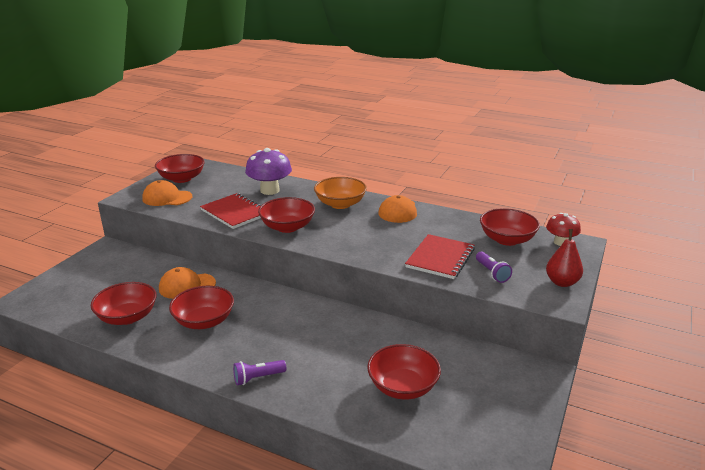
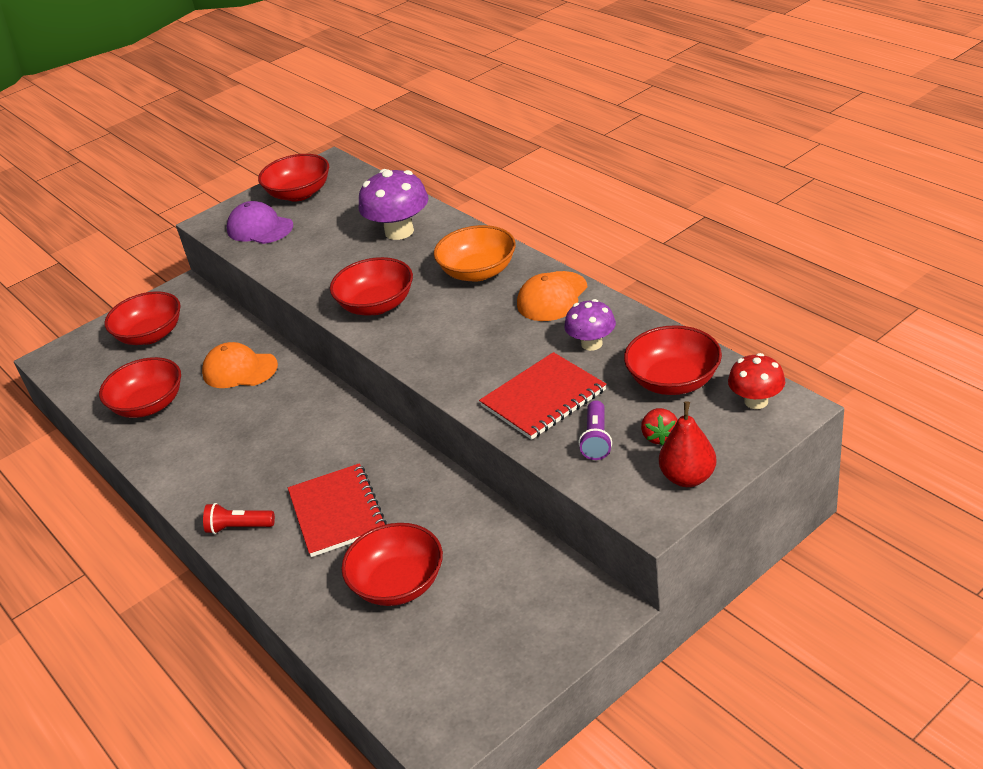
camera: 30 degrees right, 10 degrees up
(167, 198) = (260, 228): orange cap -> purple cap
(204, 321) = (228, 429): red bowl -> red bowl (150, 335)
(235, 212) = (327, 268): red notebook -> red notebook (337, 512)
(258, 378) = (239, 527): purple flashlight -> red flashlight
(443, 229) = (591, 344): none -> purple mushroom
(526, 266) = (660, 436): none -> red strawberry

